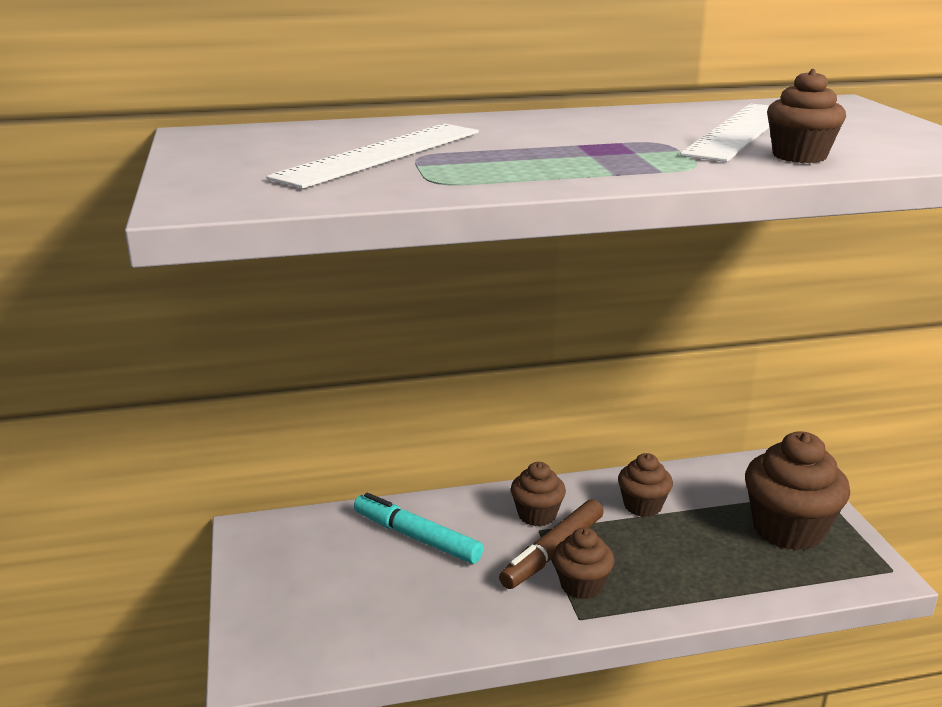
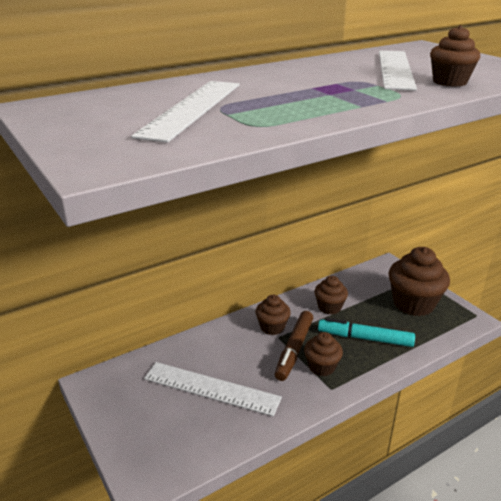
camera: 20 degrees left, 5 degrees up
(403, 575) = (211, 388): none -> white ruler
(417, 537) = (206, 360): turquoise marker -> turquoise marker (365, 338)

